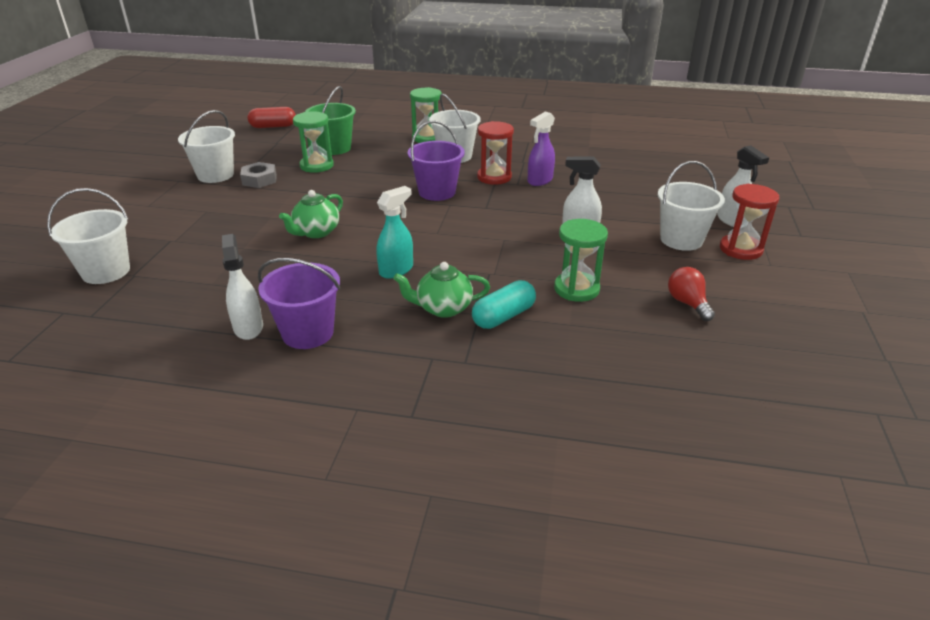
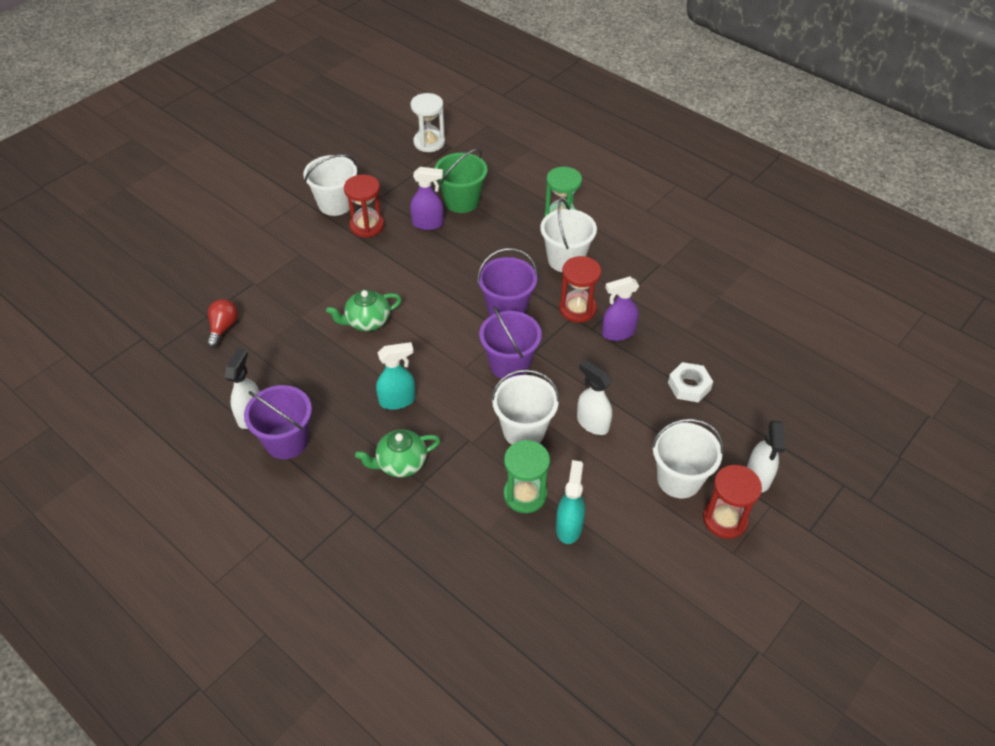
camera: 30 degrees right, 15 degrees up
(106, 271) = (191, 302): white bucket -> white bucket (524, 430)
(259, 180) = (367, 226): grey nut -> red hourglass
(273, 126) = (429, 142): red capsule -> white hourglass
(316, 166) = (428, 224): green hourglass -> purple spray bottle
(443, 308) = (401, 463): green teapot -> green teapot turned 45 degrees counterclockwise
(474, 220) = (509, 364): none -> purple bucket
(503, 316) = (440, 496): turquoise capsule -> none
(624, 191) = (689, 386): none -> white nut
(635, 295) = (569, 526): none -> turquoise spray bottle
(687, 303) = (605, 559): red light bulb -> red light bulb (223, 328)

